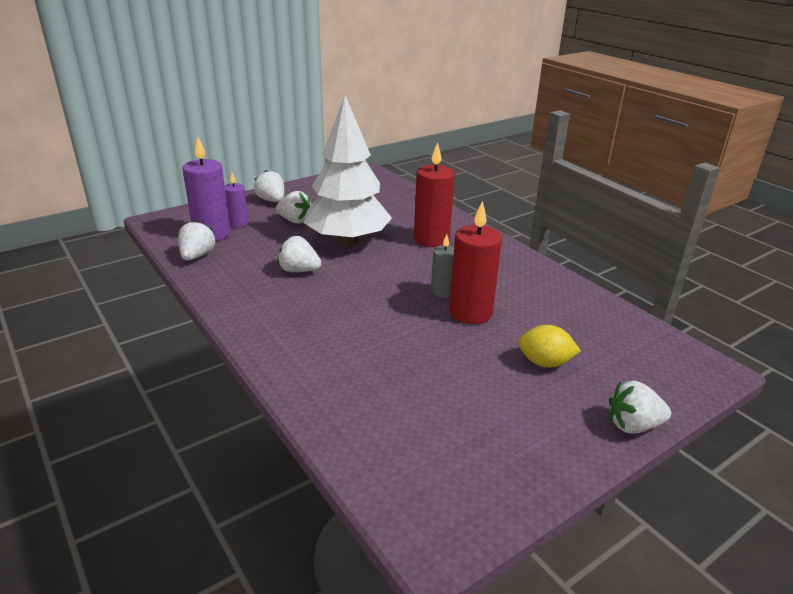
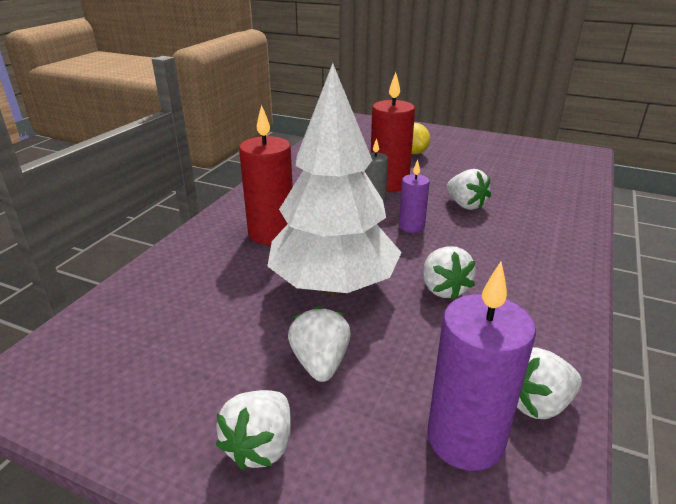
camera: 120 degrees left, 0 degrees up
(238, 223) = (396, 430): purple candle -> purple candle (411, 226)
(633, 425) = (433, 129): white strawberry -> white strawberry (465, 205)

